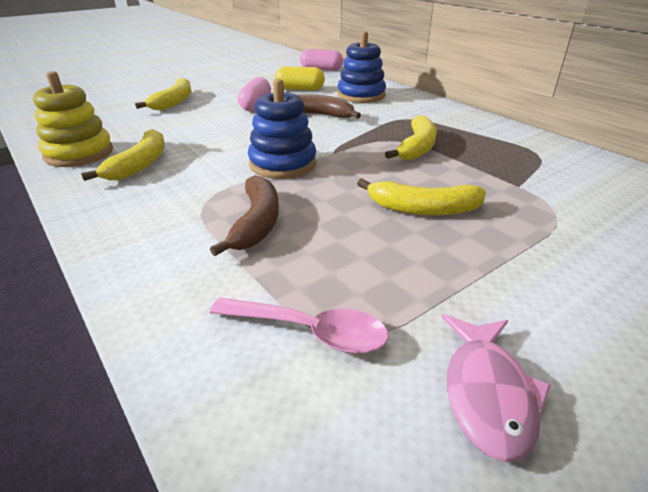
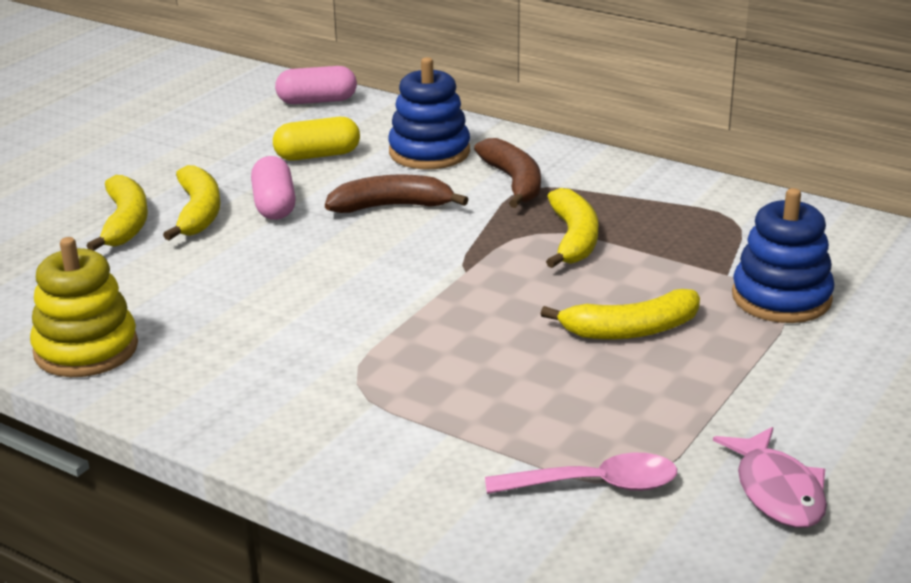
camera: 20 degrees left, 5 degrees down
(140, 164) = (204, 347): yellow banana -> yellow banana (198, 213)
(257, 223) = (447, 392): brown banana -> brown banana (514, 182)
(282, 164) = (409, 303): blue stacking toy -> blue stacking toy (781, 298)

